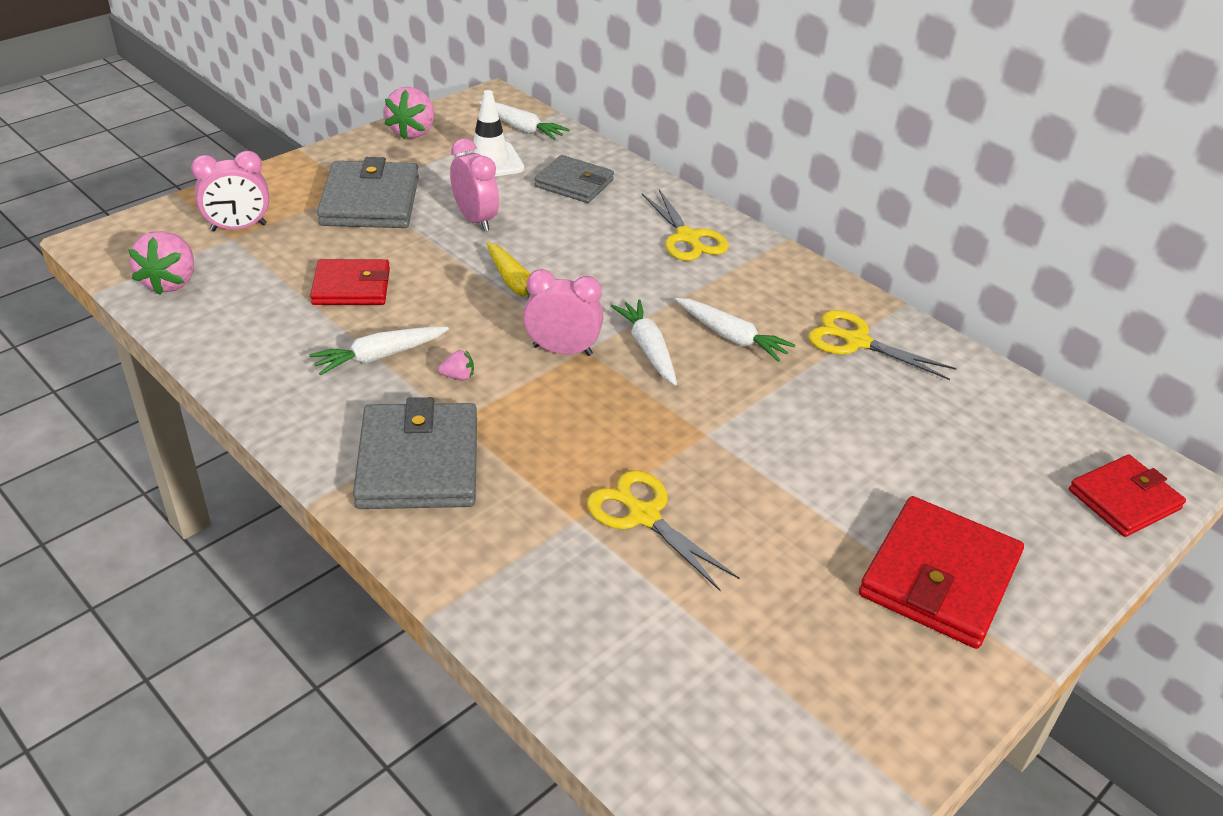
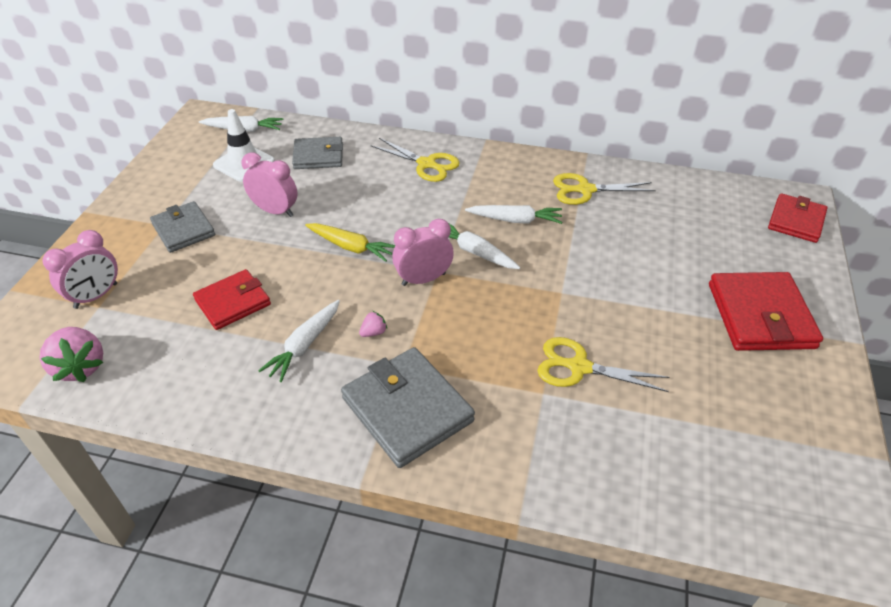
camera: 30 degrees left, 5 degrees up
(370, 201) = (183, 230): grey wallet -> grey wallet, size x0.65
(413, 132) = (165, 163): pink strawberry -> none

